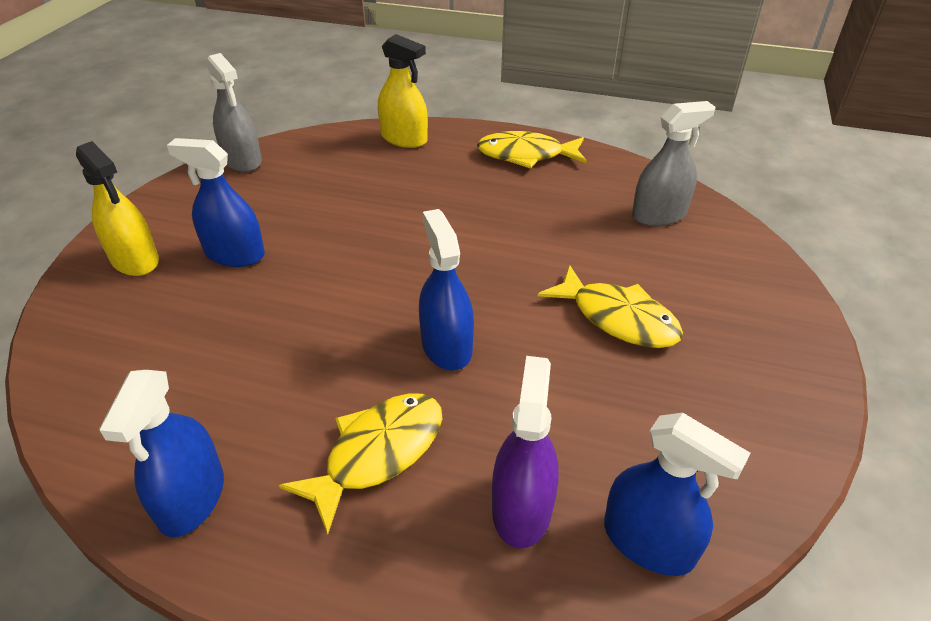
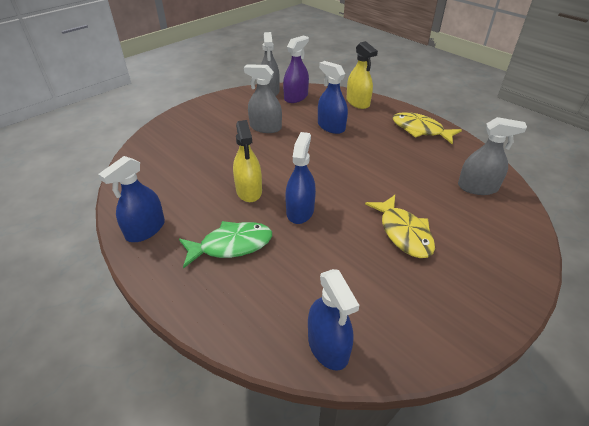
camera: 30 degrees right, 0 degrees up
(135, 260) = (193, 122): yellow spray bottle -> yellow spray bottle (249, 190)
(235, 254) = (235, 133): blue spray bottle -> blue spray bottle (331, 126)
(282, 226) = (265, 127): none -> grey spray bottle
(378, 453) = (231, 245): yellow fish -> green fish
(522, 508) = (277, 300): purple spray bottle -> purple spray bottle (296, 97)

